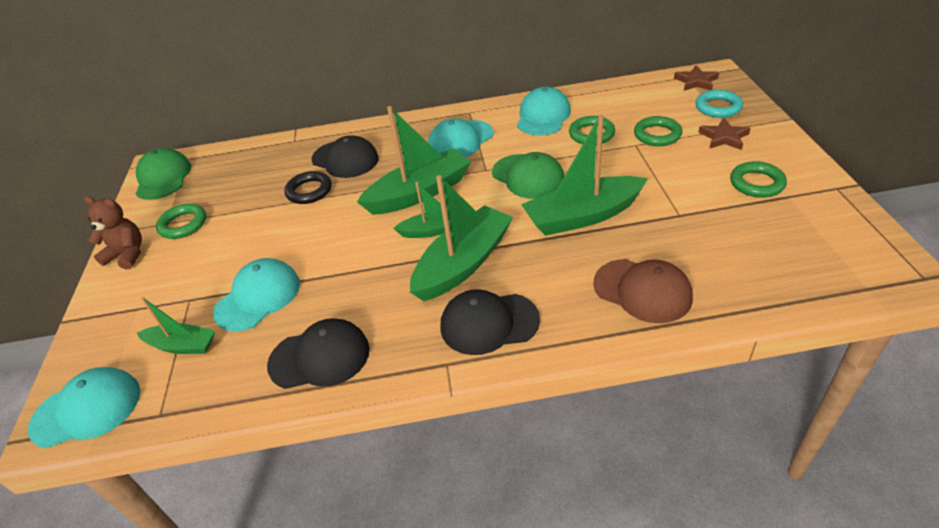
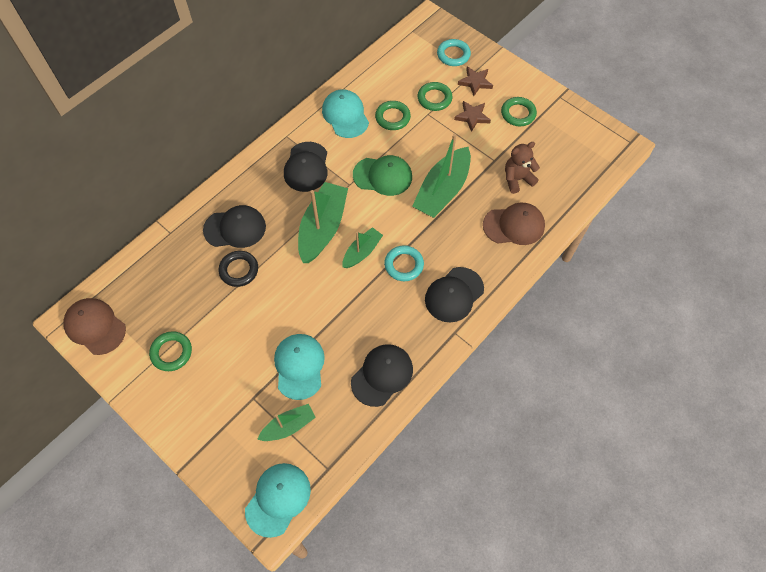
camera: 45 degrees left, 20 degrees up
(127, 255) = (158, 400): brown teddy bear -> brown teddy bear (517, 179)
(163, 178) = (95, 327): green cap -> brown cap
(460, 140) = (306, 167): turquoise cap -> black cap
(463, 263) = (404, 265): green boat -> turquoise ring
(696, 81) = (422, 34): brown star -> brown star (472, 117)

